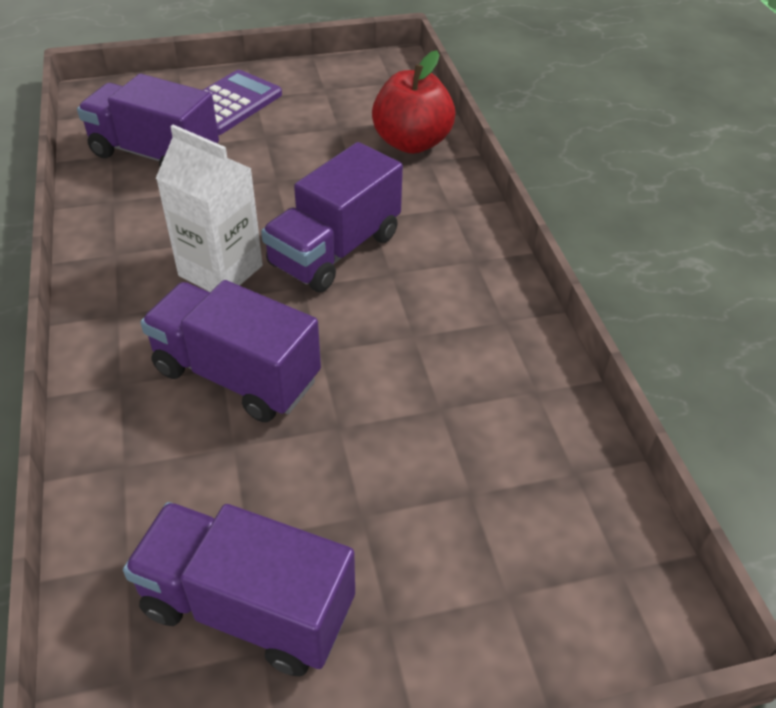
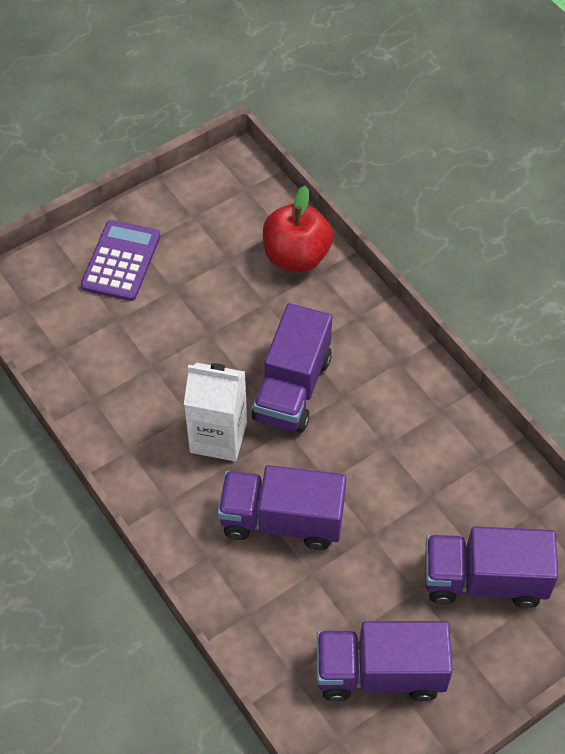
camera: 20 degrees left, 10 degrees up
(155, 154) = (94, 339): purple truck -> purple truck (484, 580)

